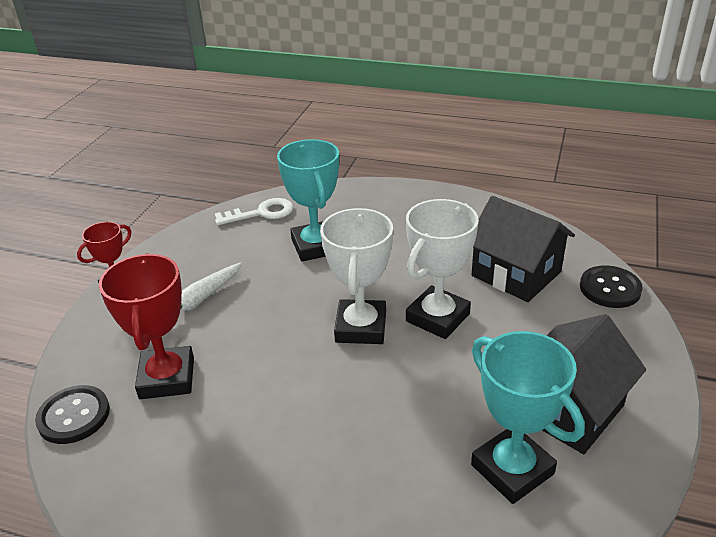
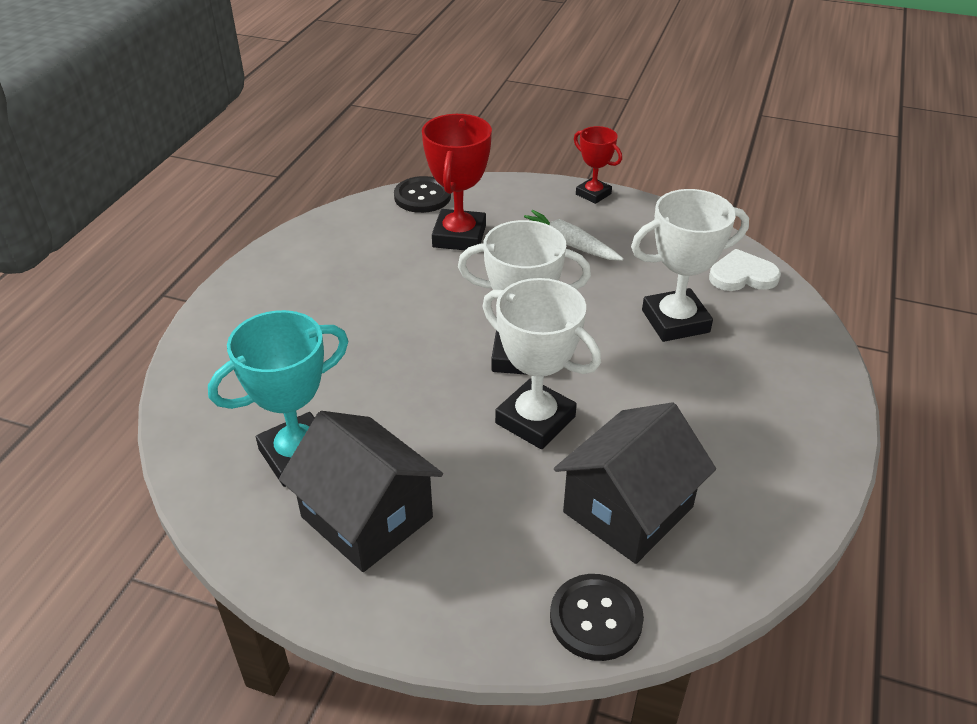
camera: 90 degrees right, 5 degrees up
(167, 378) = (459, 236): red trophy -> red trophy turned 75 degrees counterclockwise
(261, 213) = (742, 275): white key -> white heart
(316, 246) = (675, 321): turquoise trophy -> white trophy

